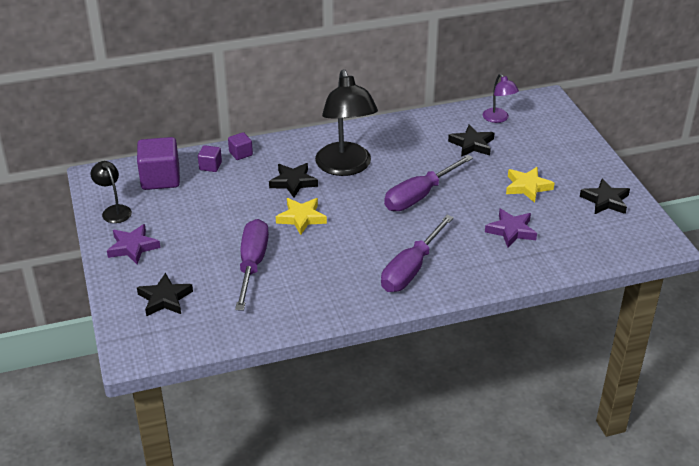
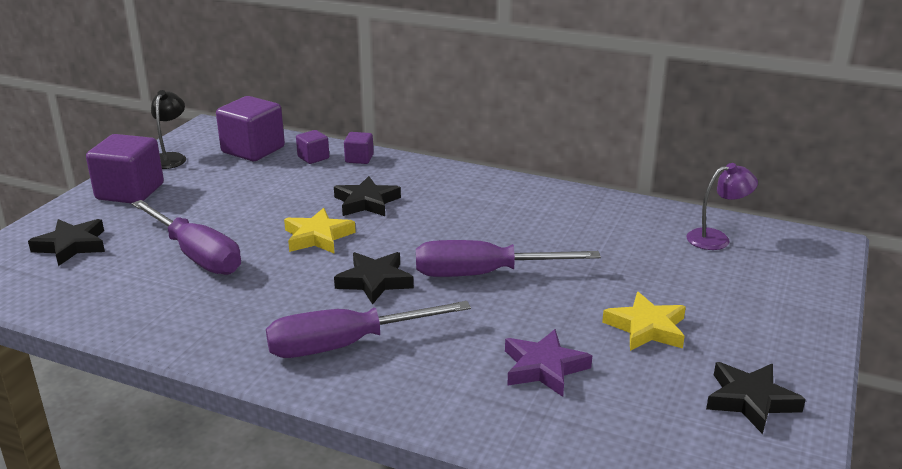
camera: 40 degrees right, 10 degrees down
(133, 247) = (130, 192): purple star -> purple cube
(252, 264) = (197, 255): purple screwdriver -> purple screwdriver turned 90 degrees clockwise
(346, 167) = (445, 211): black lamp -> none
(472, 144) = (637, 250): black star -> black star (374, 281)
(498, 119) = (716, 238): purple lamp -> purple lamp turned 120 degrees counterclockwise

